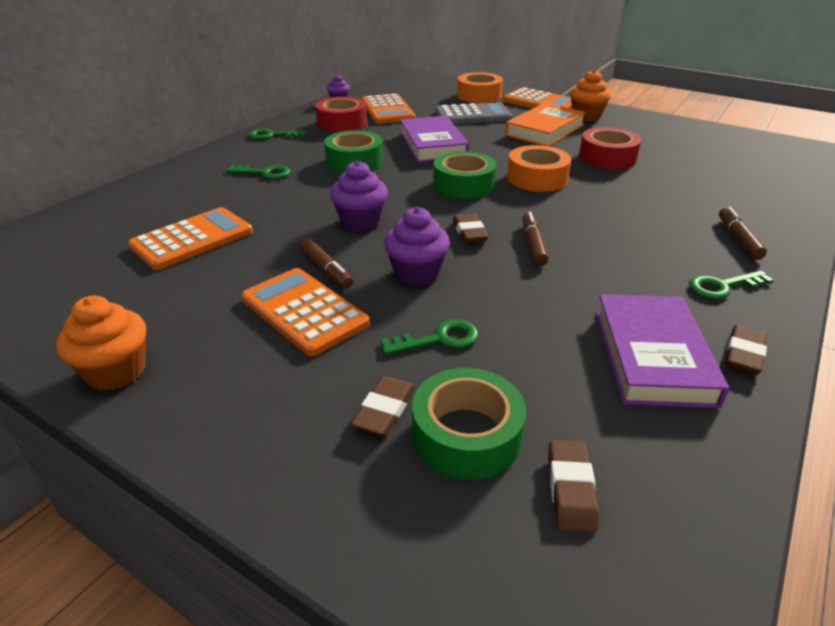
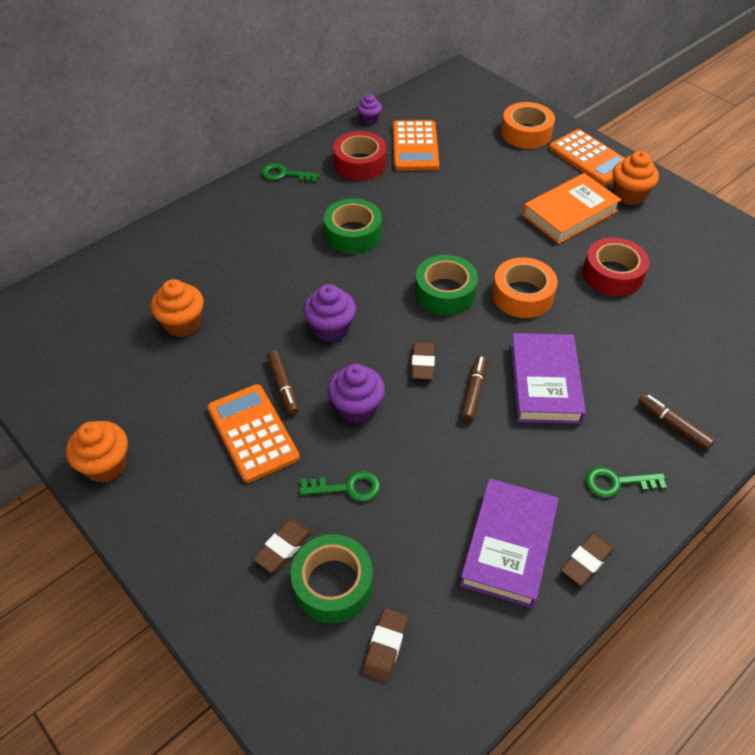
camera: 15 degrees right, 15 degrees up
(192, 239) = (182, 324): orange calculator -> orange cupcake
(264, 173) = (263, 238): green key -> none
(433, 145) = (440, 219): purple book -> purple book (545, 382)
(473, 115) = (503, 172): grey calculator -> none
(738, 239) = (673, 425): brown marker -> brown marker turned 60 degrees counterclockwise

